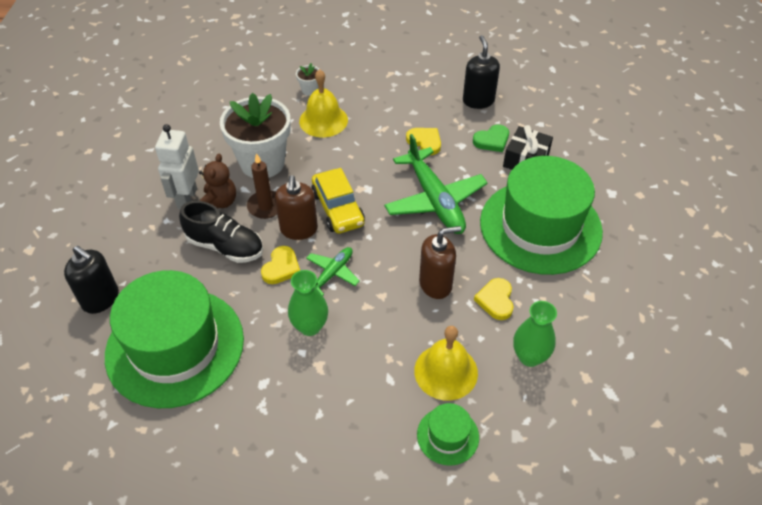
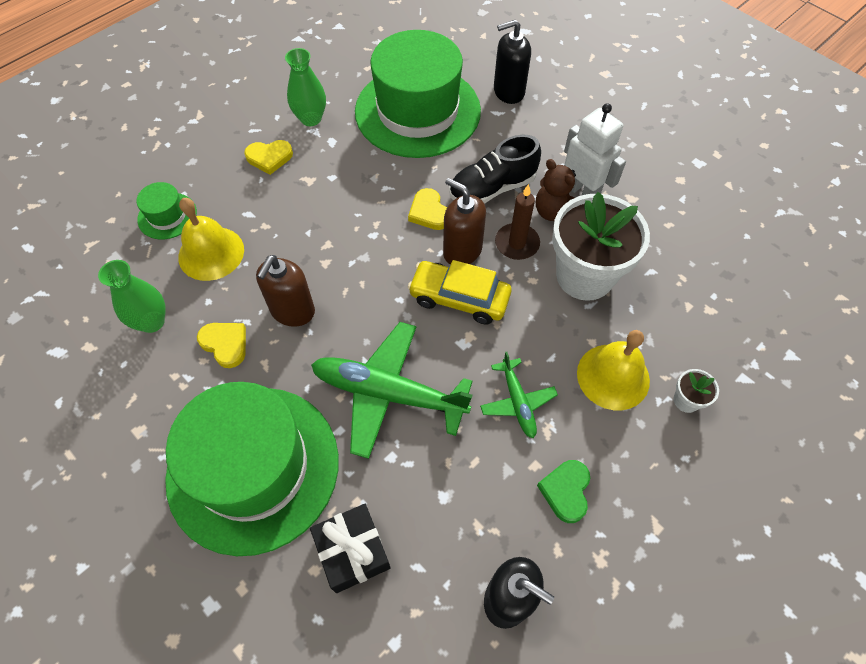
camera: 130 degrees right, 10 degrees up
(310, 326) = (349, 195): green vase -> green vase (311, 119)
(331, 274) = (385, 242): green plane -> green plane (517, 401)
(425, 142) = (485, 458): yellow heart -> yellow heart (269, 158)
(492, 140) = (420, 542): green heart -> green heart (566, 491)

